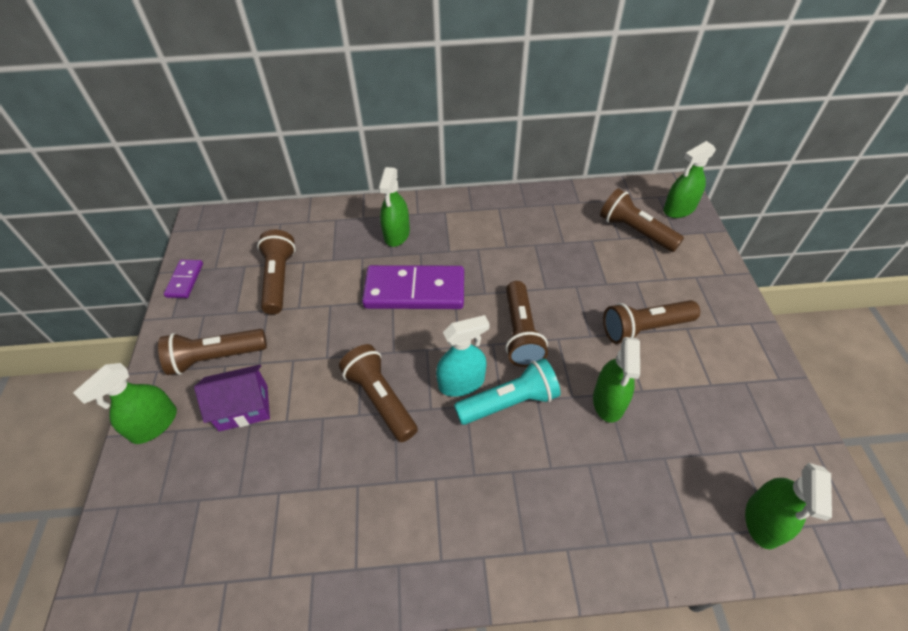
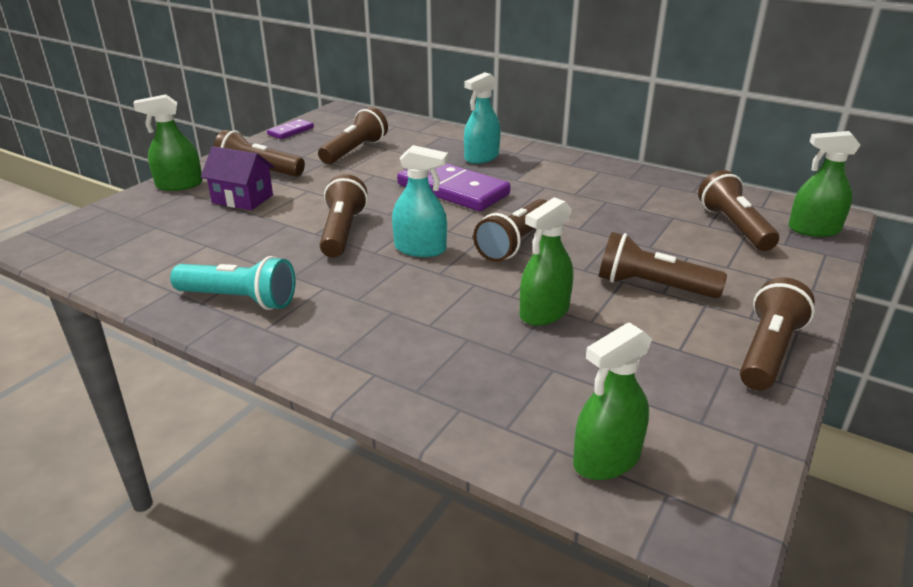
camera: 35 degrees right, 20 degrees down
(396, 234) = (481, 157): green spray bottle -> turquoise spray bottle
(509, 402) = (446, 275): turquoise flashlight -> turquoise flashlight (239, 299)
(753, 354) = (768, 351): none -> brown flashlight

